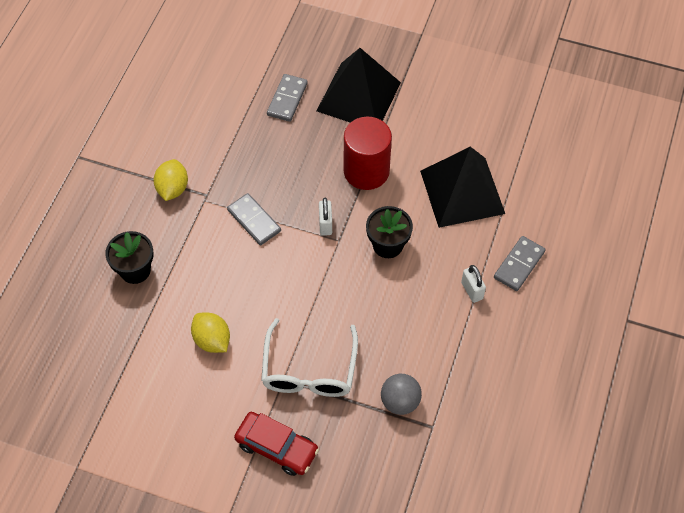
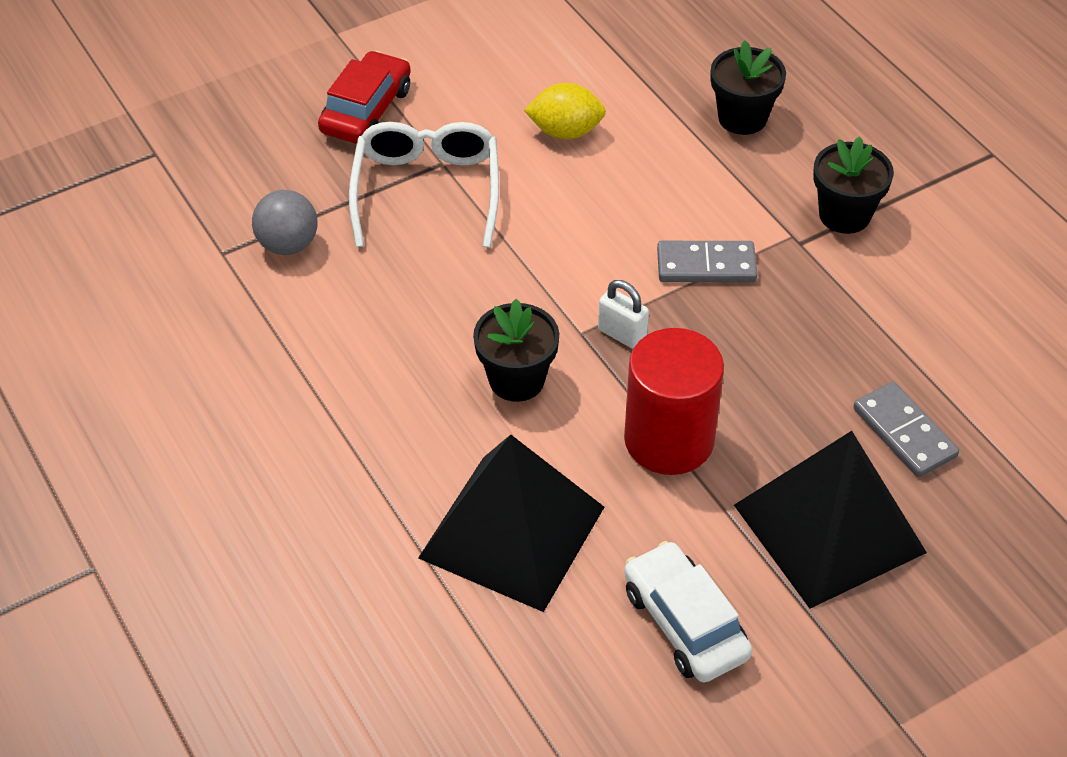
camera: 130 degrees right, 10 degrees down
(172, 189) = (844, 215): yellow lemon -> black flower pot
(276, 447) = (366, 110): red car -> red car turned 135 degrees clockwise
(309, 370) = (427, 191): white glasses -> white glasses turned 45 degrees clockwise
(444, 113) = (685, 623): none -> white car
(472, 290) = (345, 422): white padlock -> none
(519, 265) = (320, 507): grey domino -> none

